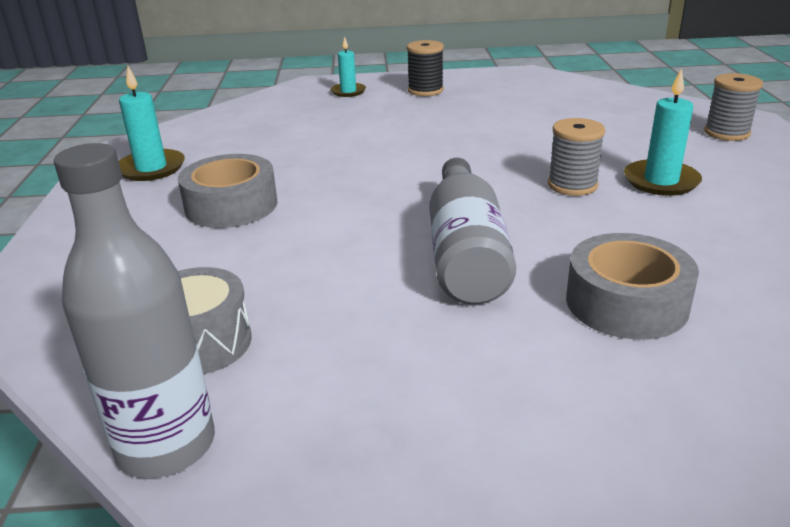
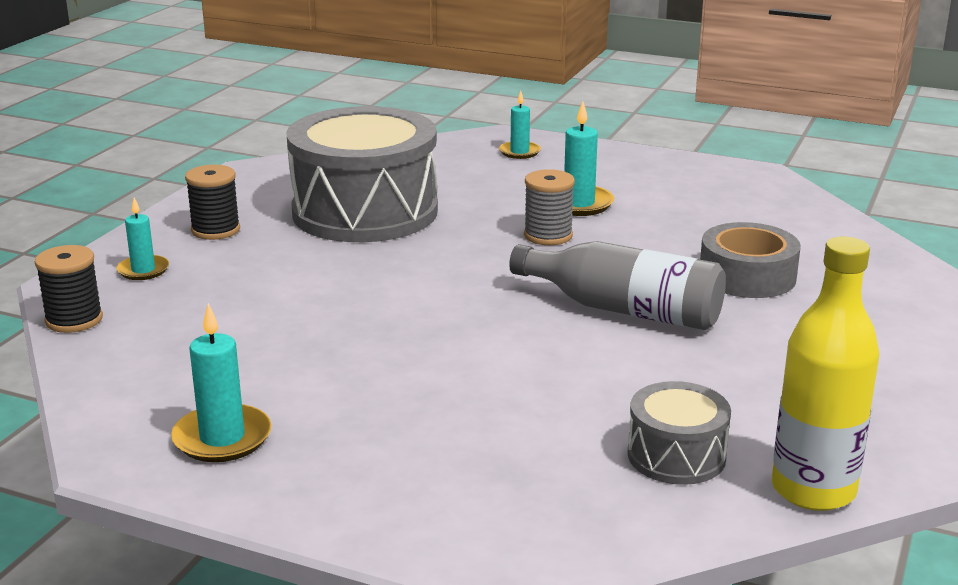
camera: 65 degrees left, 5 degrees down
(166, 446) = (813, 490): grey bottle -> yellow bottle
(231, 205) = (403, 400): grey tape -> none
(270, 96) = (74, 320): none -> black spool
(515, 117) = (365, 212): none -> grey drum
(726, 133) = (519, 152): grey spool -> turquoise candle

